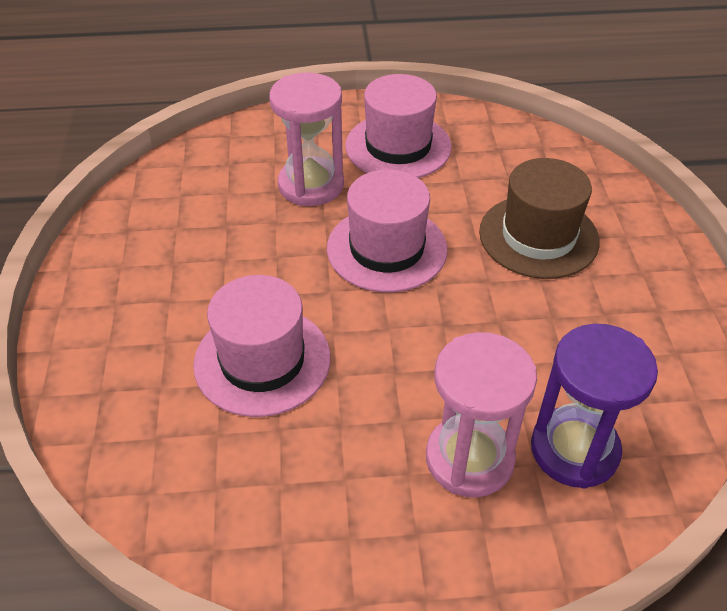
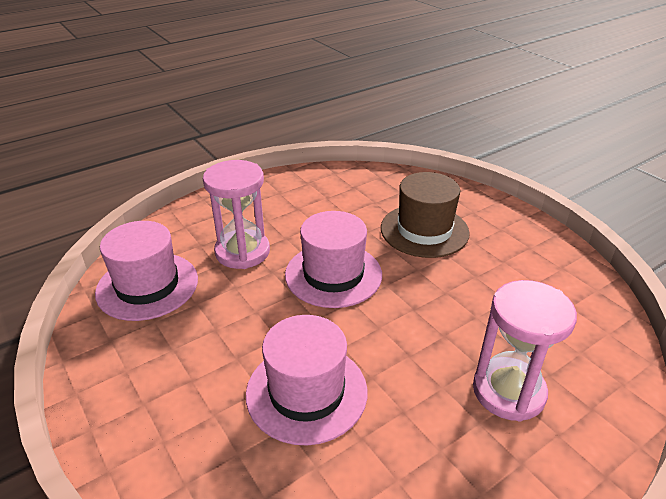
camera: 30 degrees left, 10 degrees down
(398, 146) = (285, 206): pink hat -> pink hat (147, 286)
(574, 450) = (563, 353): purple hourglass -> none

